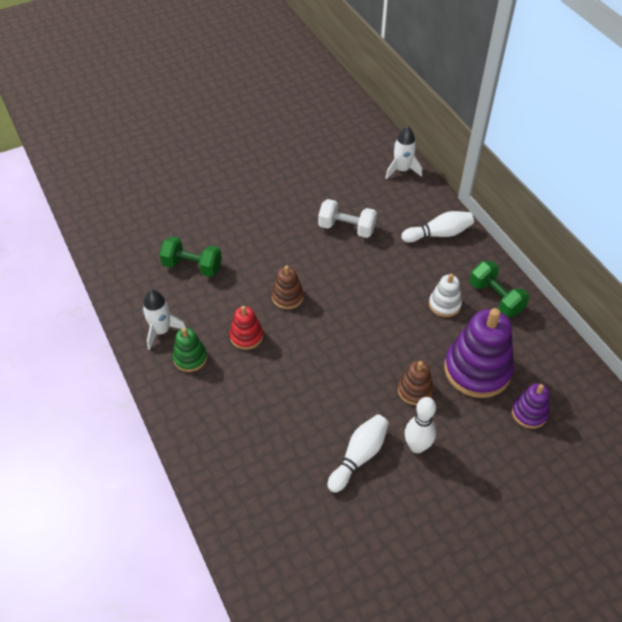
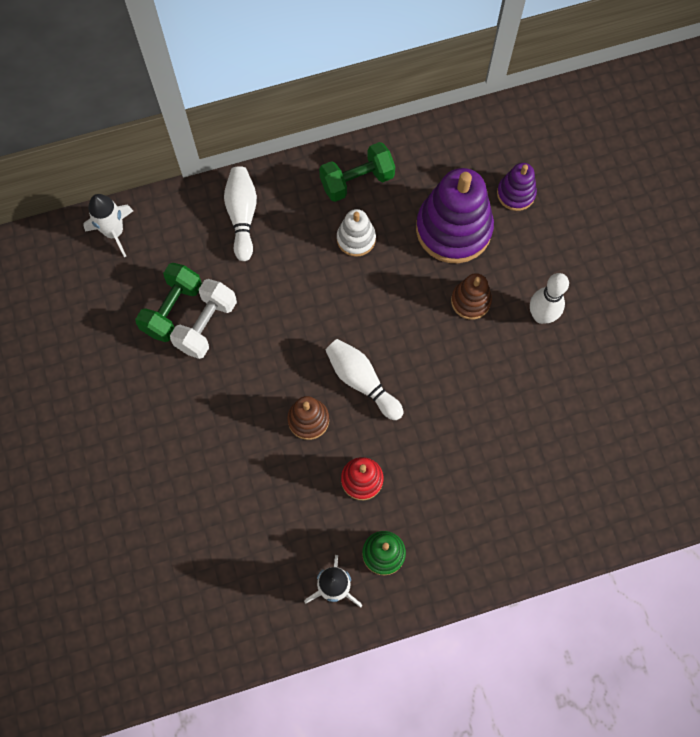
camera: 80 degrees left, 20 degrees up
(192, 266) = (230, 538): green dumbbell -> green dumbbell (172, 309)
(359, 456) = (545, 378): white bowling pin -> white bowling pin (361, 381)

